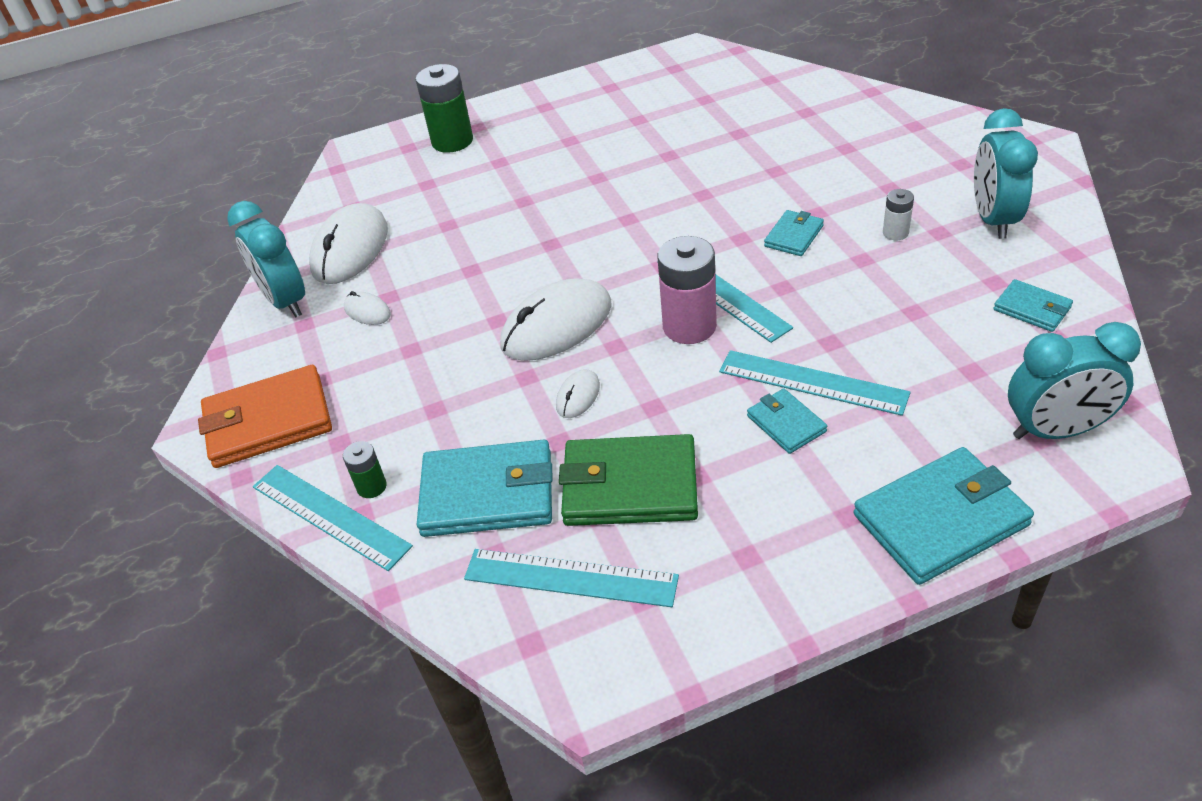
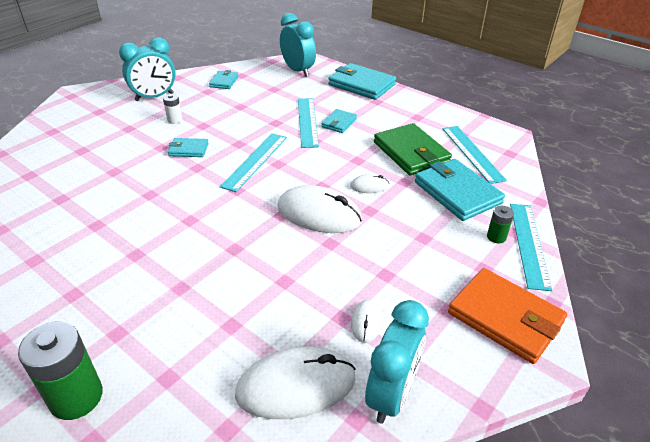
camera: 125 degrees left, 5 degrees down
(689, 326) = (289, 165): pink battery -> none

